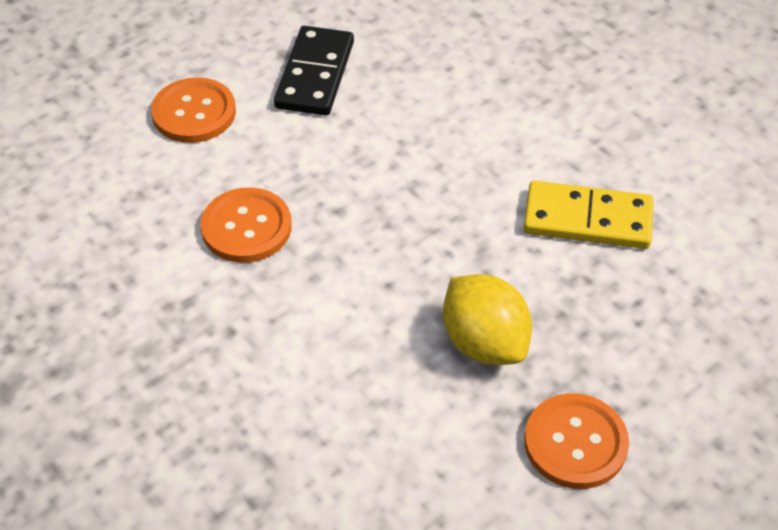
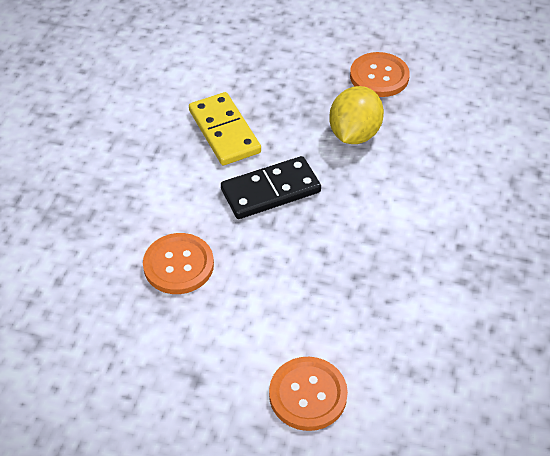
camera: 125 degrees left, 0 degrees up
(246, 227) = (380, 288): orange button -> orange button (178, 265)
(315, 75) = (204, 341): black domino -> black domino (270, 190)

